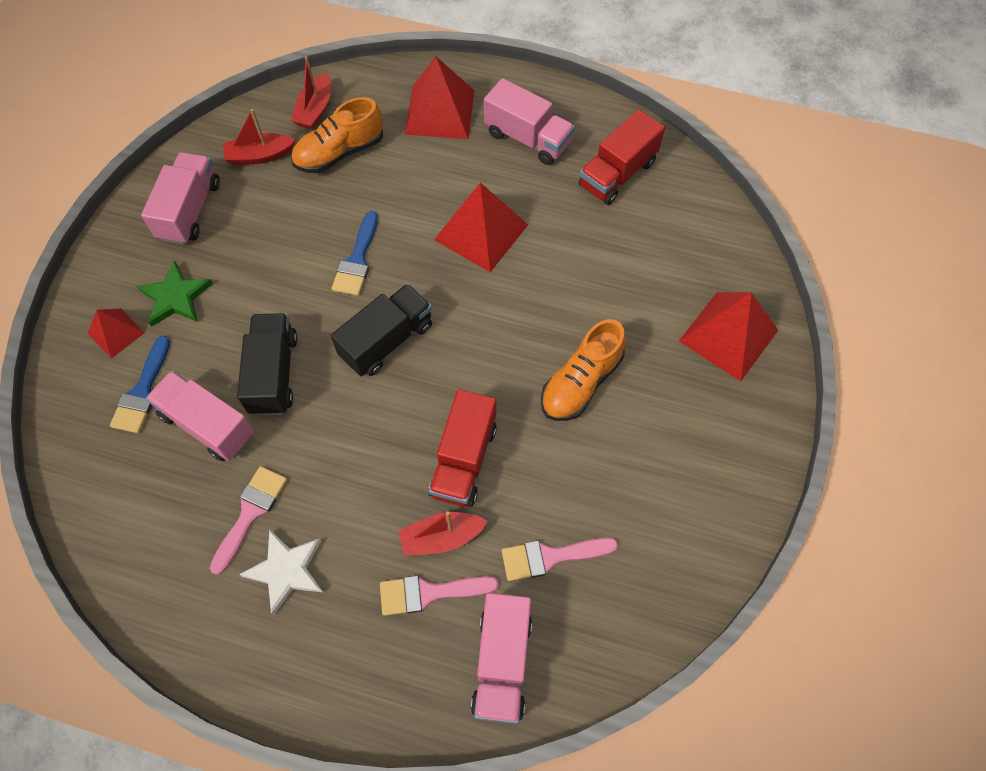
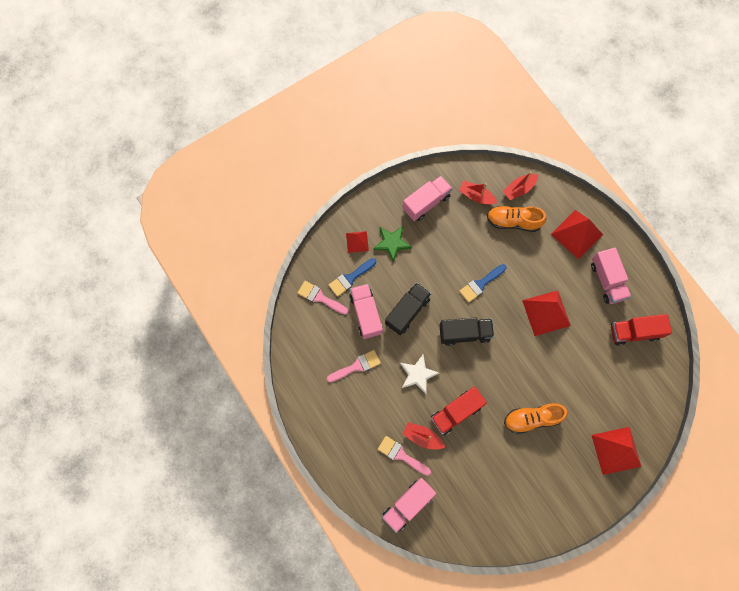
camera: 40 degrees right, 10 degrees up
(286, 570) = (354, 401): white star -> white star (418, 374)
(550, 557) = (459, 480): pink brush -> pink brush (320, 297)

